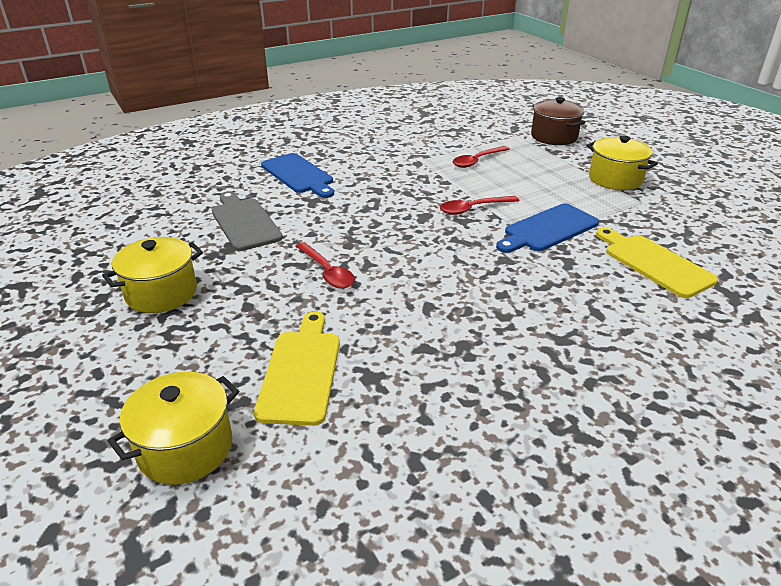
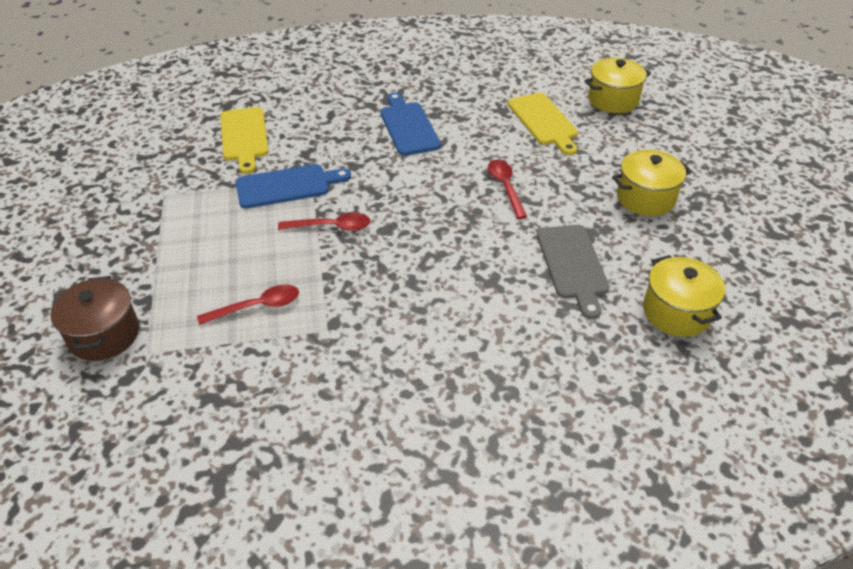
camera: 160 degrees left, 10 degrees up
(299, 175) = (496, 337): blue cutting board -> blue cutting board (408, 126)
(301, 371) = (544, 121): yellow cutting board -> yellow cutting board turned 45 degrees counterclockwise
(615, 179) = (144, 232): yellow pot -> yellow pot (676, 312)

